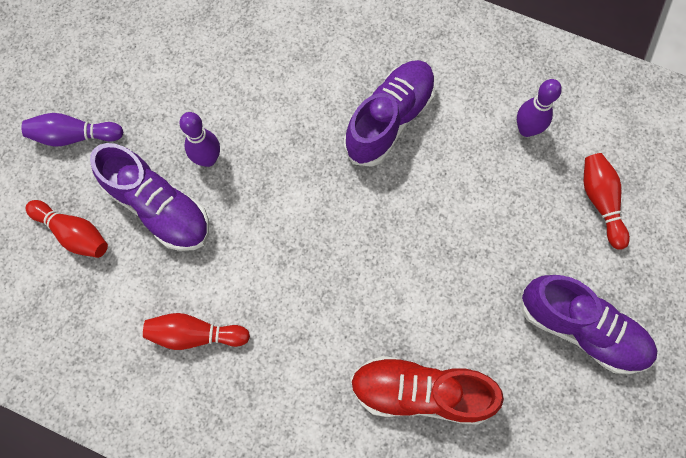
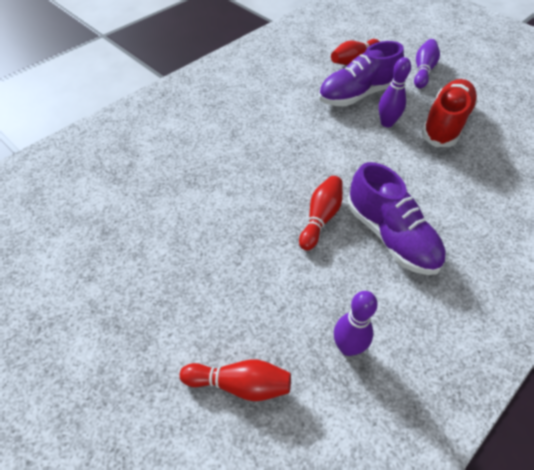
camera: 110 degrees right, 20 degrees down
(195, 334) = (263, 92): red bowling pin -> red bowling pin (320, 218)
(420, 392) = (157, 183): red shoe -> red shoe (445, 124)
(581, 328) = (132, 307): purple shoe -> none

